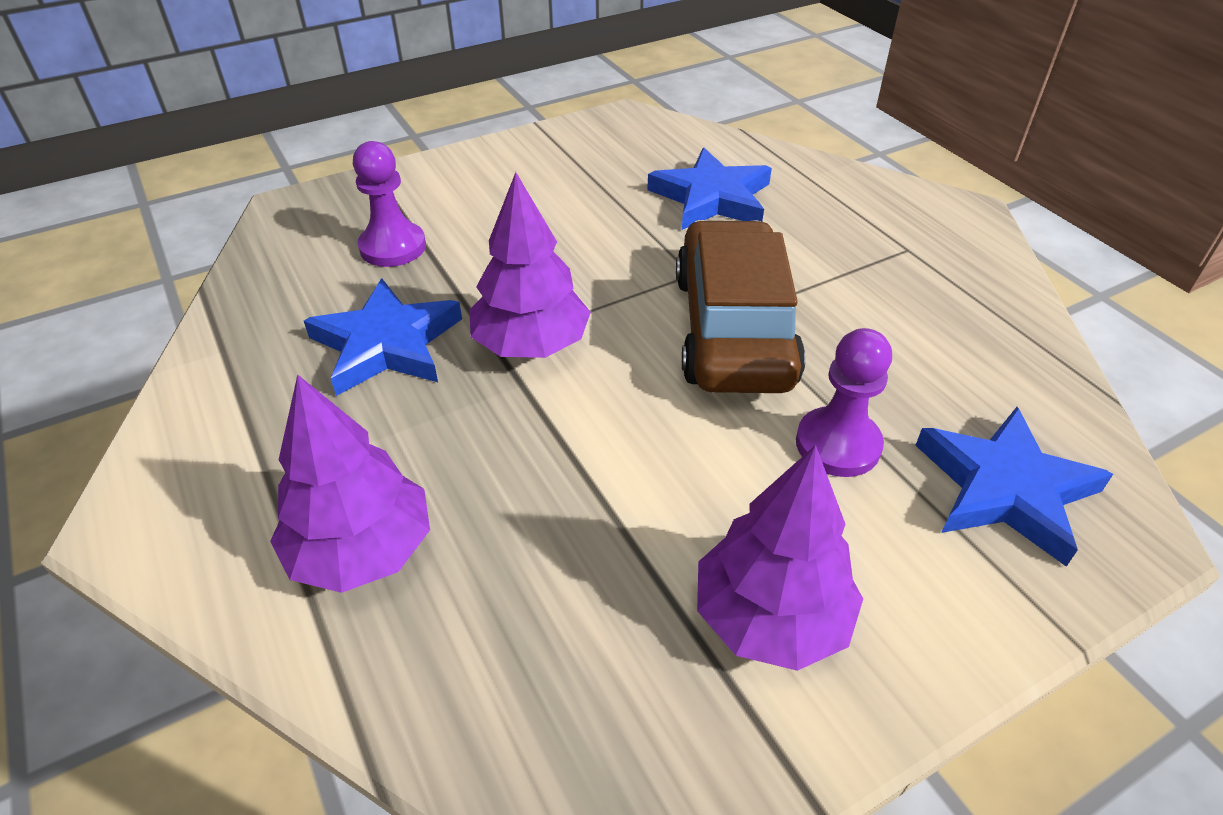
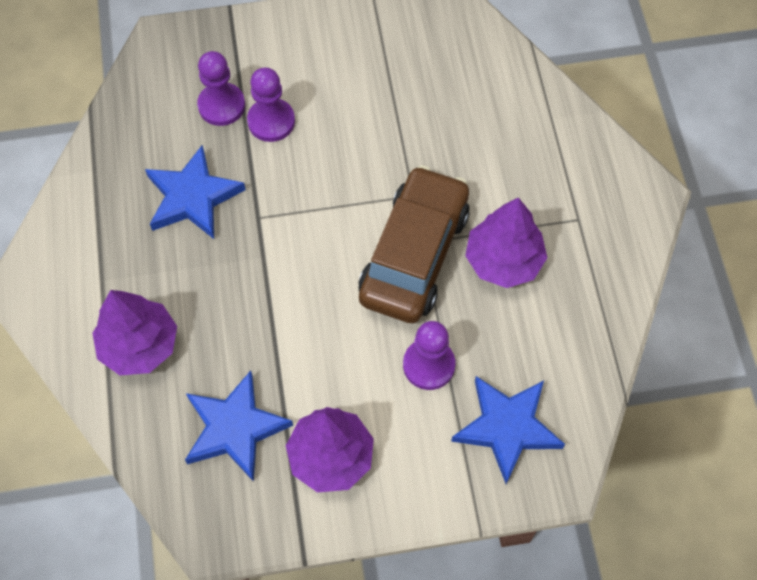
camera: 20 degrees right, 20 degrees up
(467, 247) = (271, 121): none -> purple pawn
(531, 345) = (280, 227): purple tree -> purple tree (503, 261)
(712, 198) = (465, 121): blue star -> blue star (235, 428)

